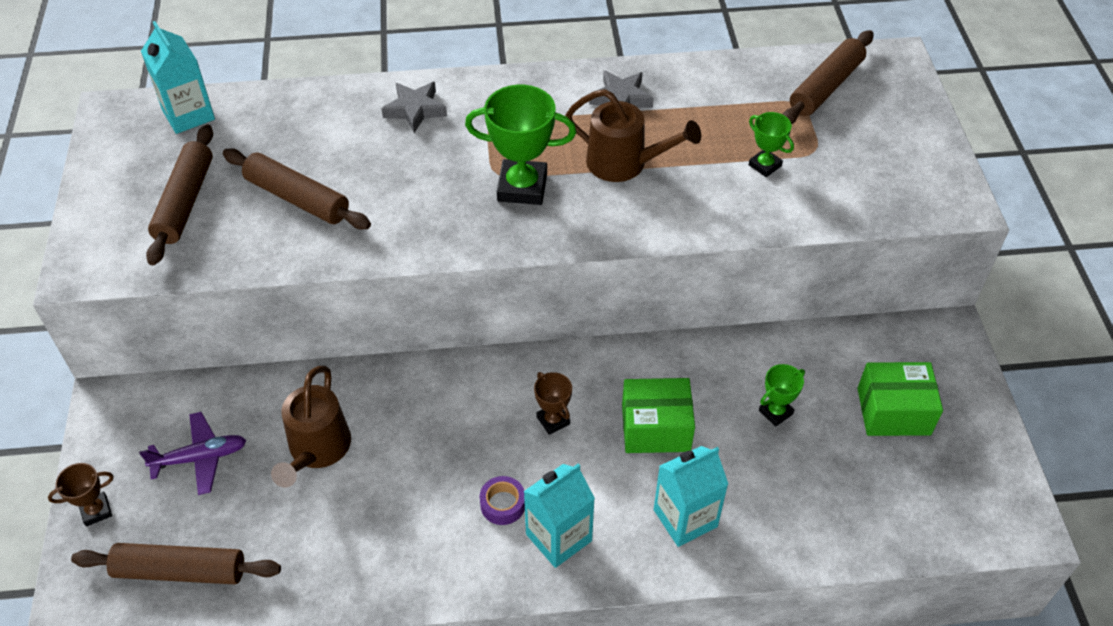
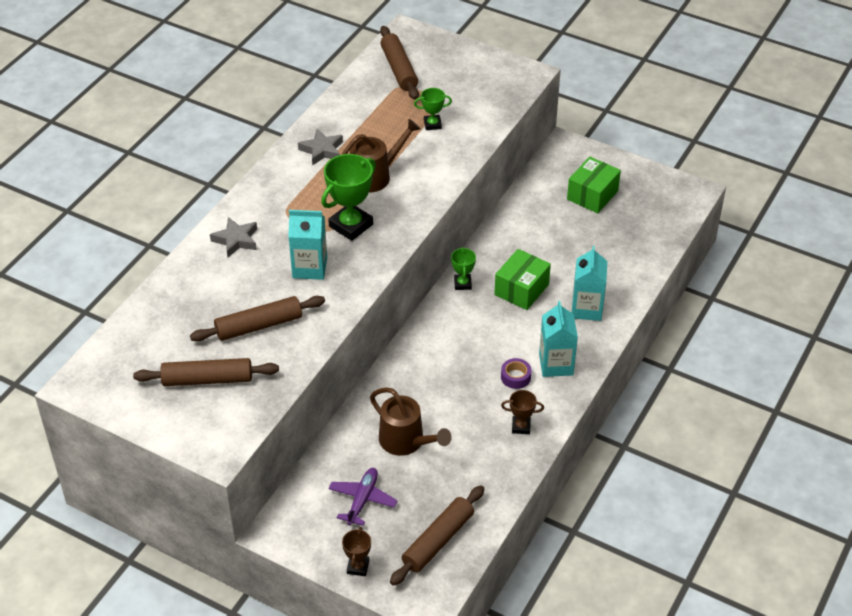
camera: 55 degrees left, 5 degrees down
(185, 202) = (207, 379): brown rolling pin -> brown rolling pin turned 45 degrees counterclockwise
(188, 115) = (123, 347): turquoise carton -> turquoise carton (309, 268)
(553, 420) = (479, 328): brown trophy -> brown trophy (521, 426)
(775, 412) = (554, 238): green trophy -> green trophy (462, 284)

